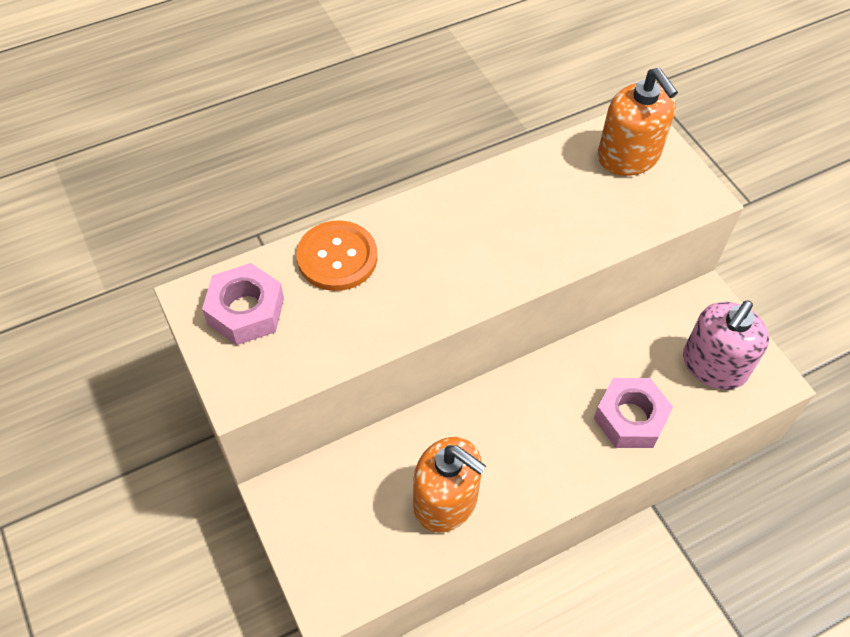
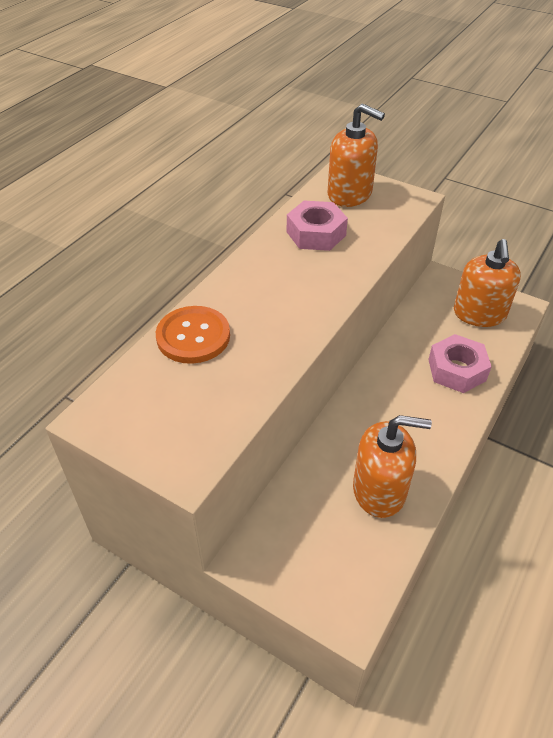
camera: 30 degrees left, 10 degrees down
(245, 311) = (145, 407): pink nut -> pink nut (316, 233)
(714, 365) = (479, 314): pink soap dispenser -> orange soap dispenser

